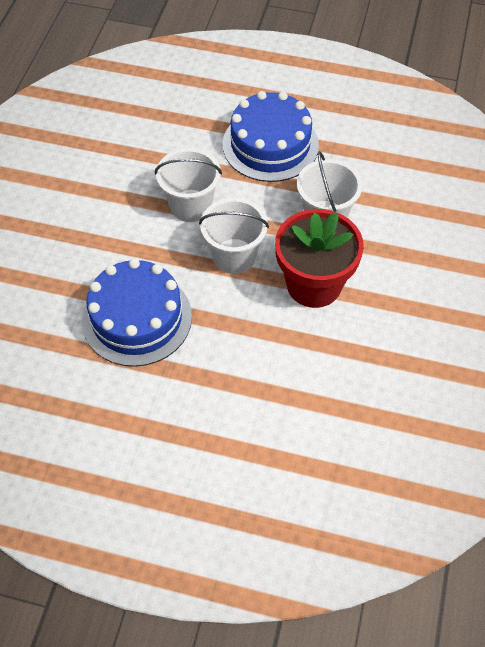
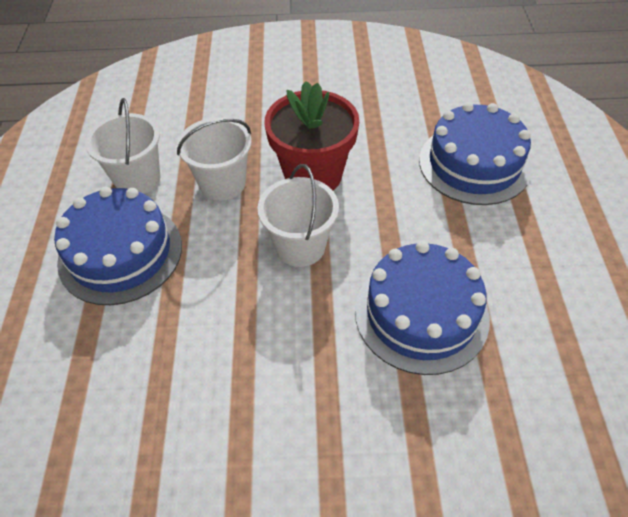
camera: 105 degrees left, 5 degrees down
(190, 206) = (238, 308): white bucket -> white bucket (137, 179)
(286, 425) = (474, 164): none -> blue cake

